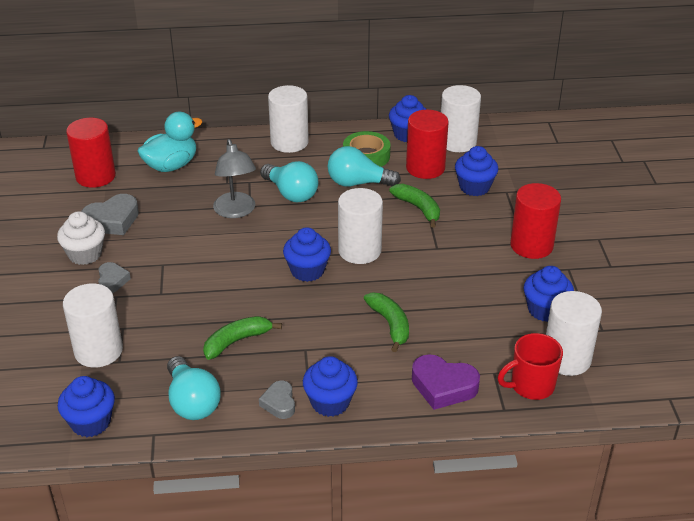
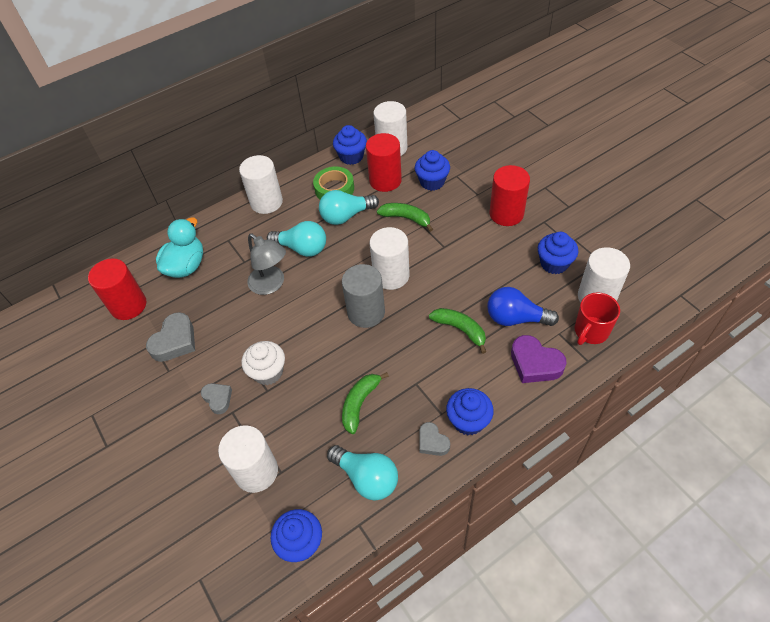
camera: 25 degrees left, 15 degrees up
(85, 254) = (176, 385): white cupcake -> white cupcake (268, 372)
(307, 271) = (366, 312): blue cupcake -> grey cylinder
(443, 386) = (535, 363): purple heart -> purple heart turned 45 degrees clockwise
(458, 340) = (515, 318): none -> blue light bulb

